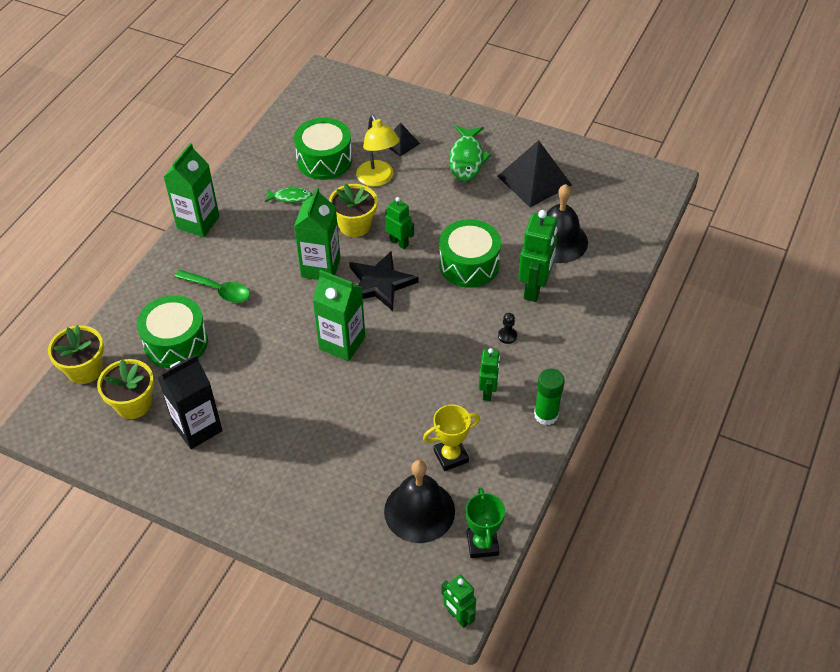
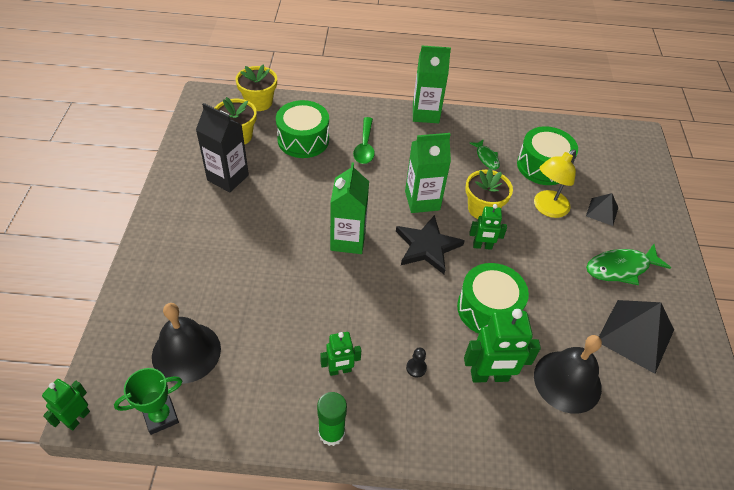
camera: 65 degrees right, 0 degrees up
(399, 242) = (482, 246): green robot -> green robot turned 75 degrees clockwise
(451, 456) = (254, 360): yellow trophy -> none

